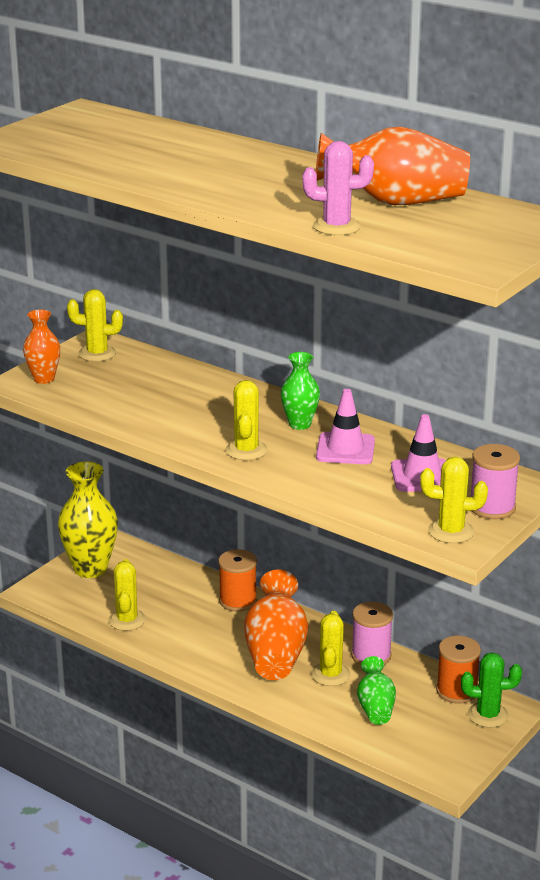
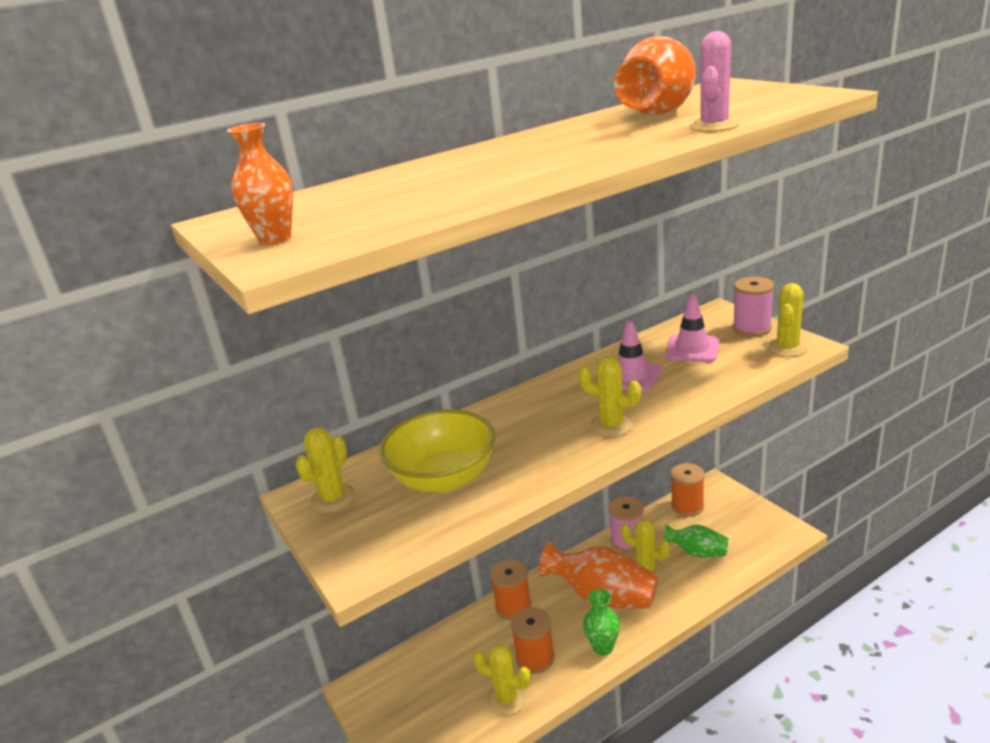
camera: 65 degrees left, 0 degrees up
(44, 379) = (364, 547): orange vase -> orange vase (275, 238)
(90, 568) = (397, 714): yellow vase -> none
(138, 390) = (444, 478): none -> yellow bowl
(179, 626) = (535, 658): none -> orange spool
(300, 424) = (574, 392): green vase -> green vase (603, 647)
(488, 715) = (720, 497): green cactus -> none

